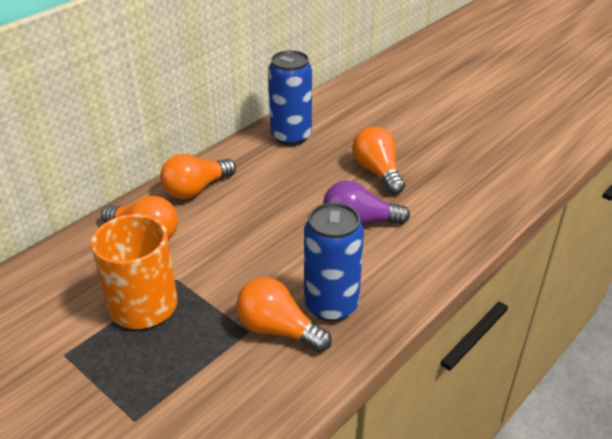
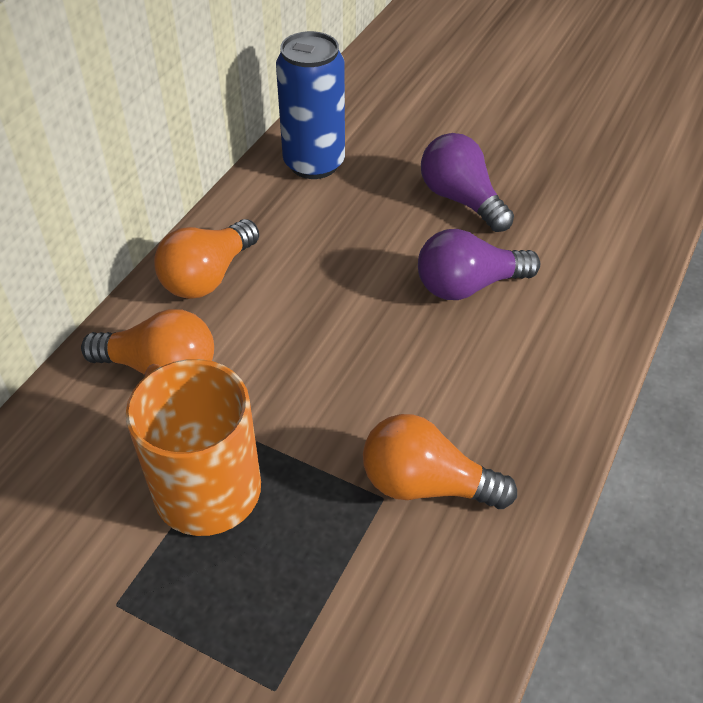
camera: 15 degrees left, 10 degrees up
(331, 305) = (484, 427): blue can -> none
(377, 172) = (461, 199): orange light bulb -> purple light bulb

